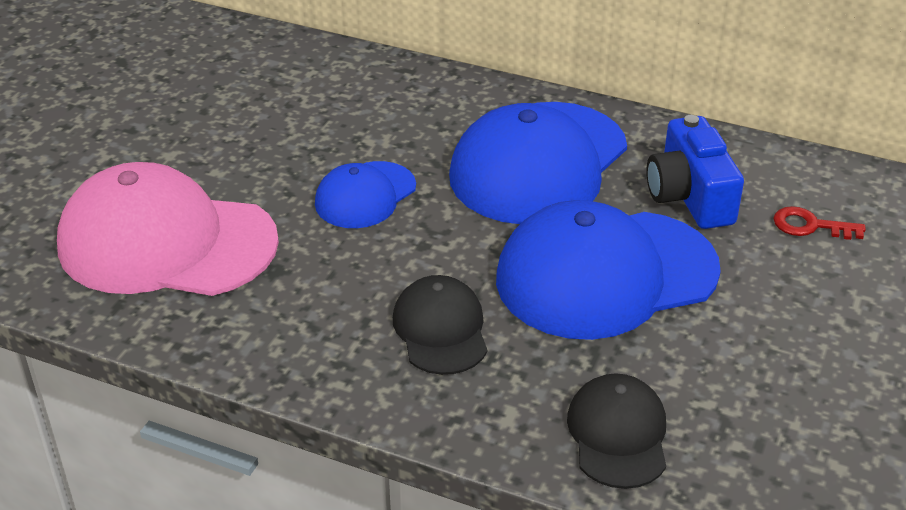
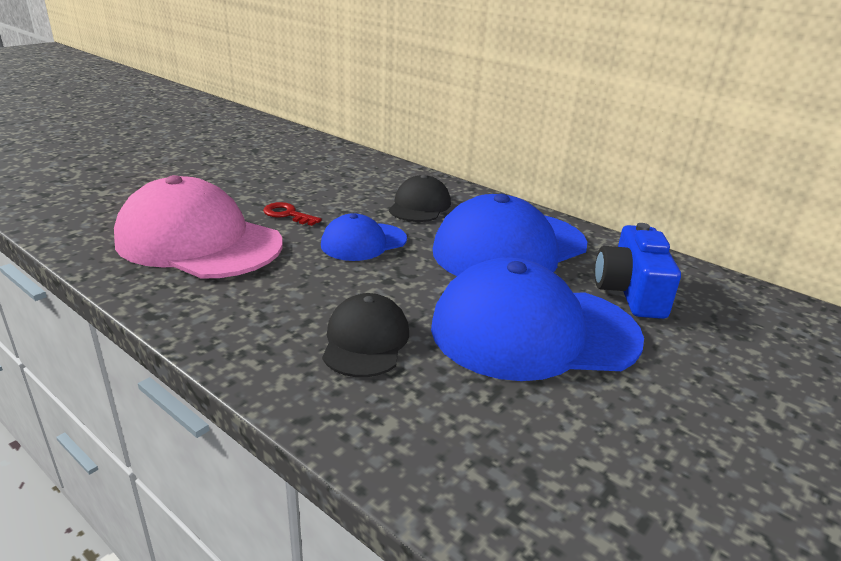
camera: 15 degrees right, 10 degrees down
(618, 434) = (487, 471): black cap -> black cap (419, 206)
(810, 226) = (741, 334): red key -> red key (287, 214)

